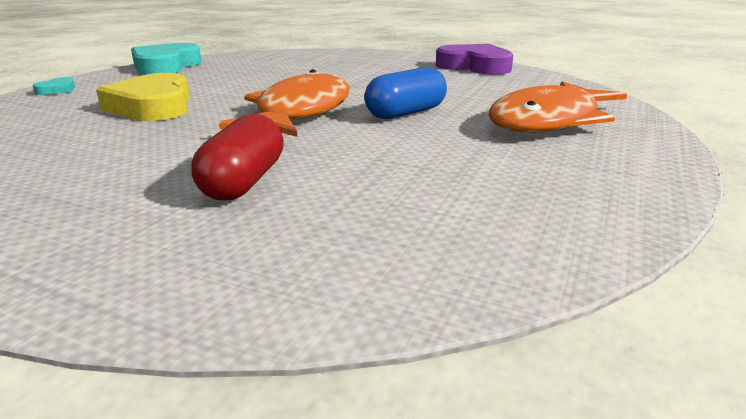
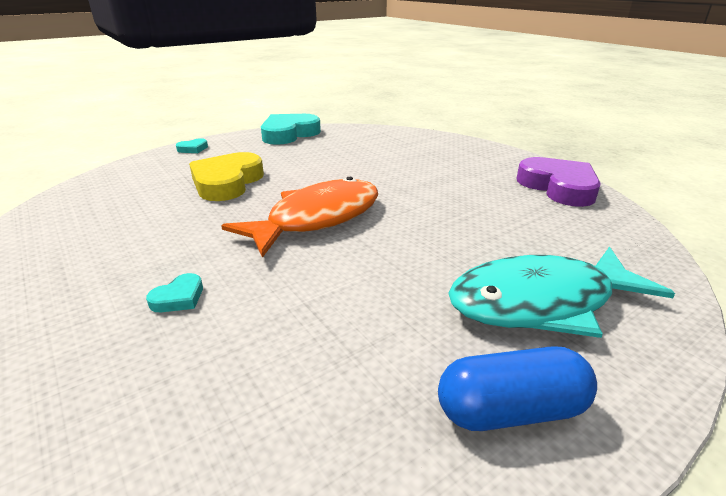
camera: 30 degrees right, 5 degrees up
(244, 182) = (179, 298): red capsule -> turquoise heart
(406, 113) = (405, 244): blue capsule -> blue capsule (510, 410)
(549, 121) = (541, 302): orange fish -> turquoise fish

